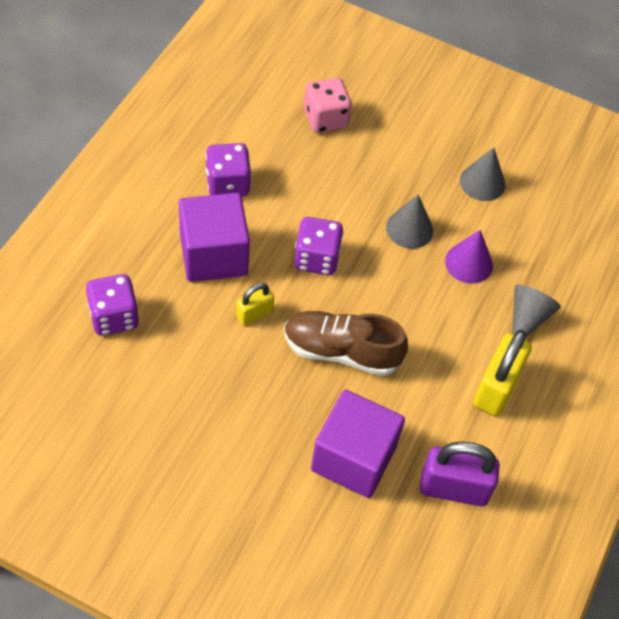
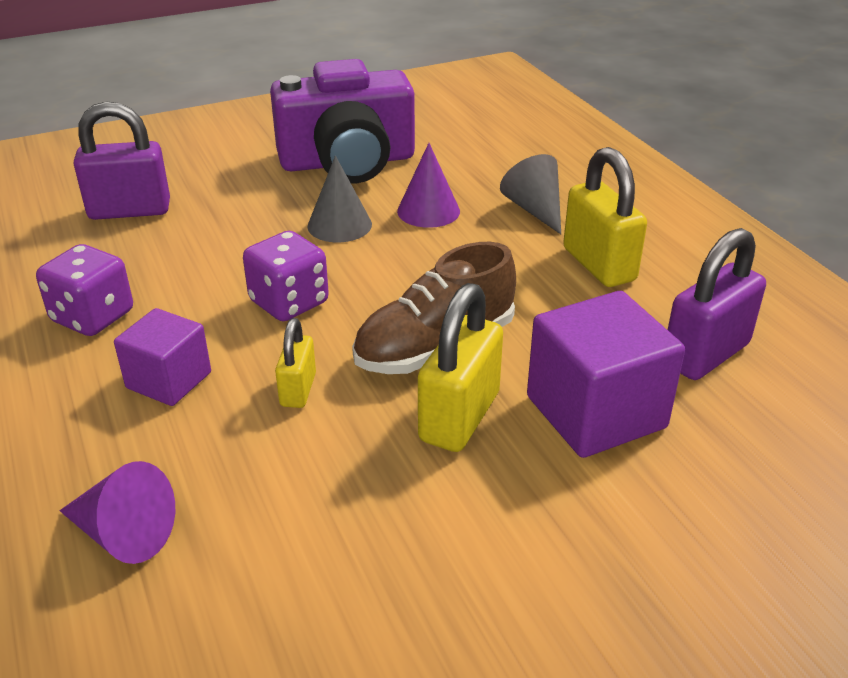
camera: 45 degrees left, 20 degrees down
(114, 317) = (123, 534): purple dice -> purple cone
(213, 255) = (169, 380): purple cube -> purple cube, size x0.62
(296, 398) = (459, 417): none -> yellow padlock
(325, 119) = (130, 210): pink dice -> purple padlock
(482, 182) = (348, 162): grey cone -> purple camera

